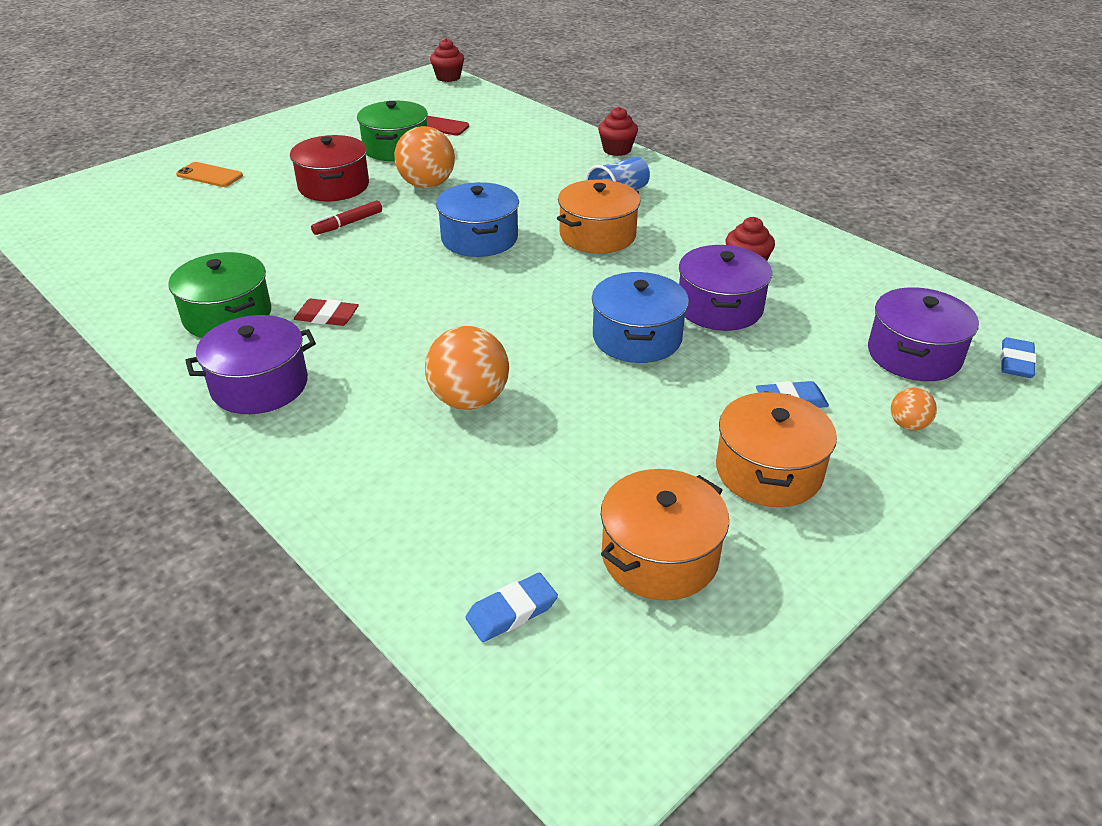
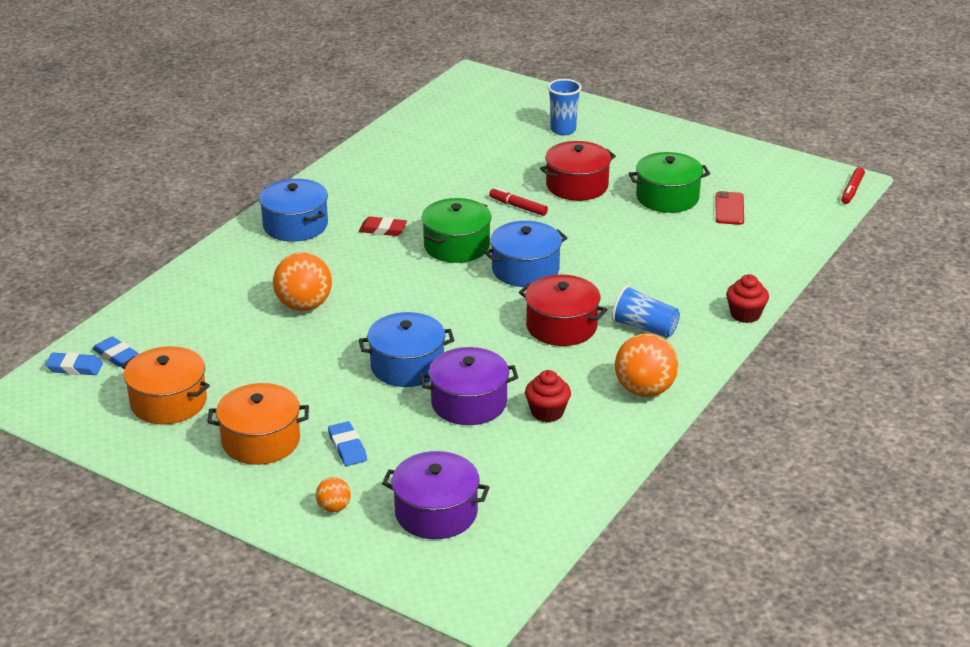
camera: 75 degrees right, 5 degrees down
(209, 175) = (563, 130): orange phone -> blue cup
(227, 316) = (369, 193): green pot -> green pot (456, 246)
(259, 385) = (295, 225): purple pot -> blue pot
(327, 316) = (383, 229): red eraser -> red eraser turned 75 degrees counterclockwise
(427, 185) = (605, 227): orange ball -> orange ball (644, 390)
(448, 77) = (852, 190): red cupcake -> red marker
(597, 235) = (561, 326): orange pot -> red pot
(1016, 362) = (446, 574): blue eraser -> blue eraser (74, 367)

